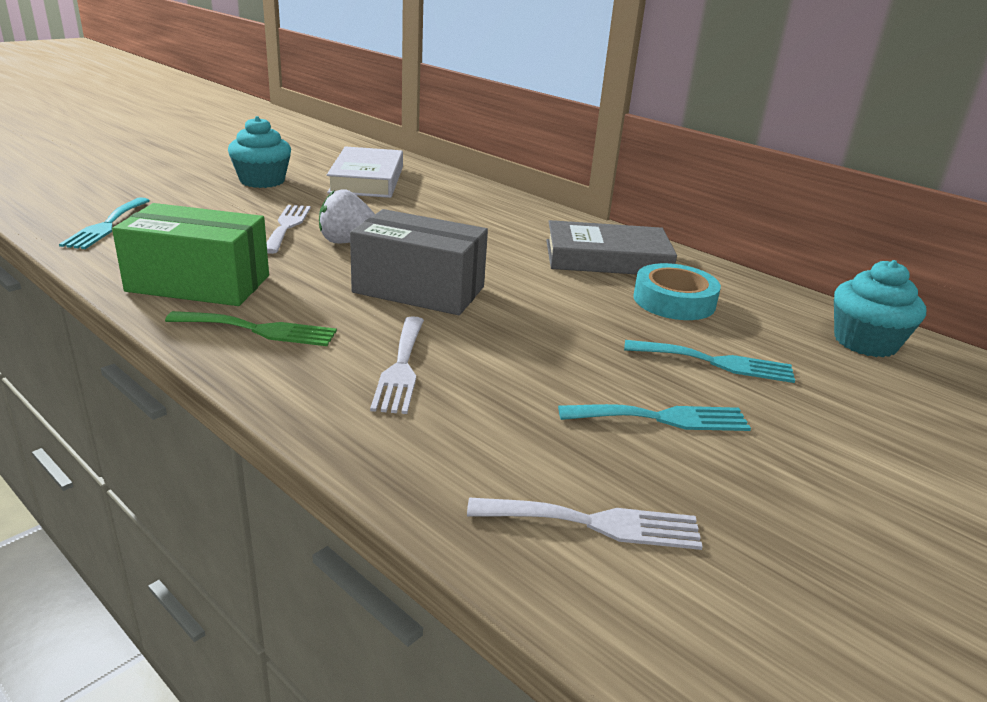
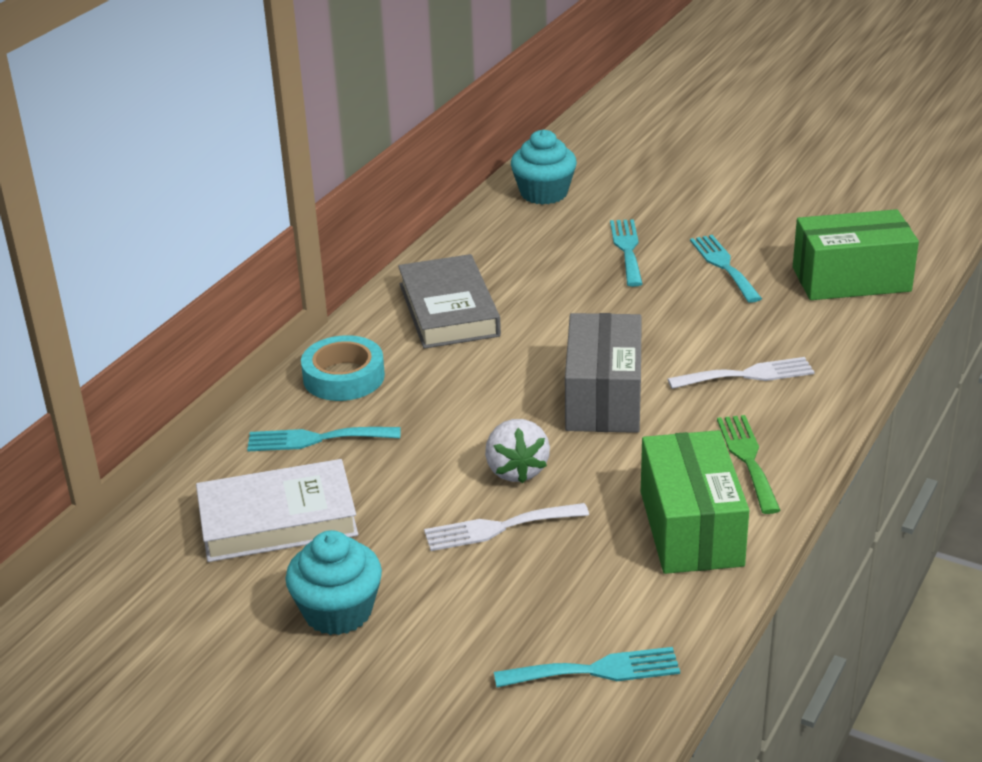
camera: 100 degrees left, 5 degrees up
(446, 197) = (316, 439): none -> turquoise fork
(595, 523) = (851, 279): white fork -> green box
(674, 301) = (527, 270): turquoise tape -> turquoise tape (343, 377)

